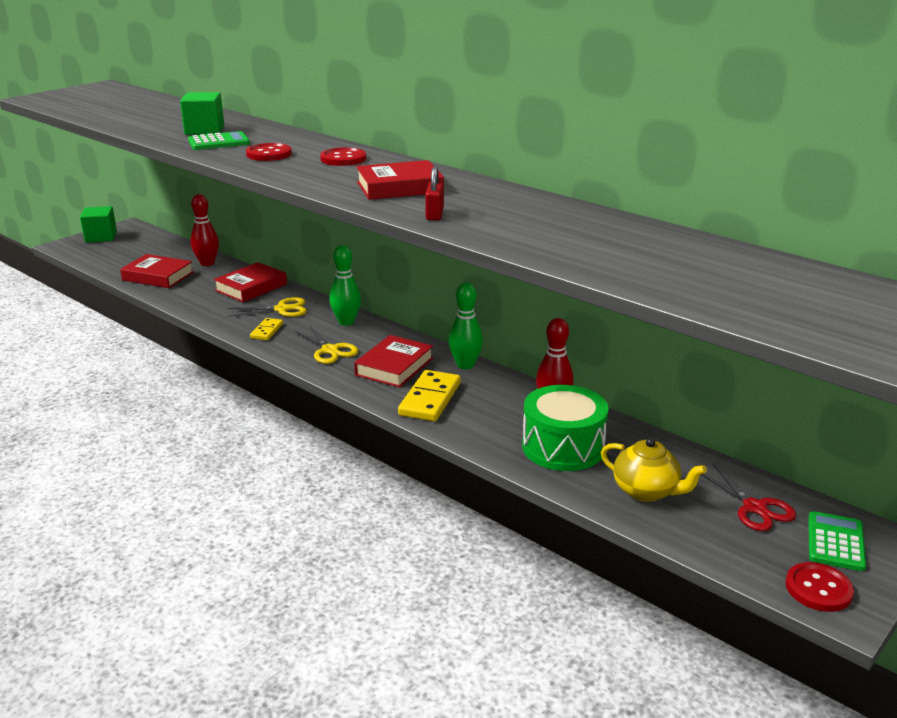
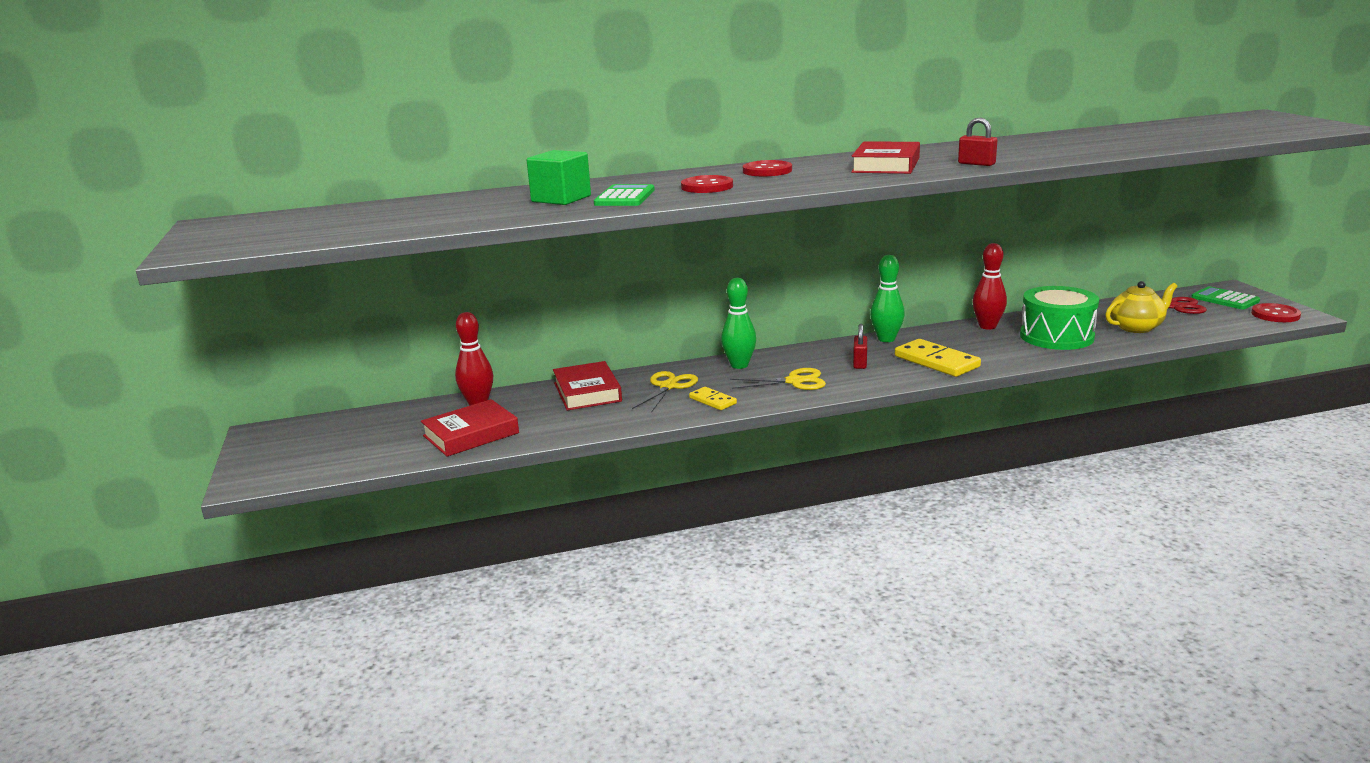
camera: 55 degrees left, 5 degrees down
(101, 237) = (265, 453): green cube -> none
(394, 366) = (860, 363): red book -> red padlock

